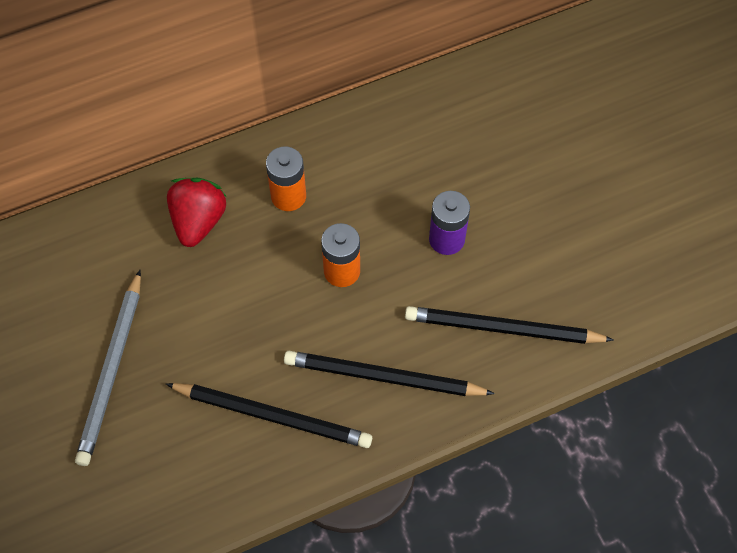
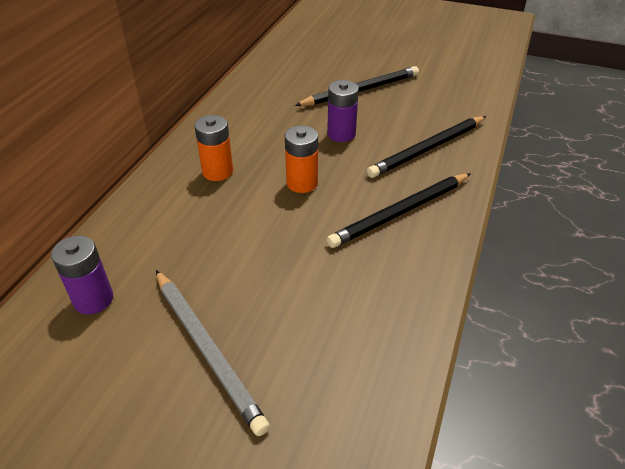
camera: 45 degrees left, 20 degrees down
(82, 258) = (93, 299): none -> purple battery
(198, 221) = (168, 220): red strawberry -> none
(273, 416) = (364, 282): black pencil -> black pencil (360, 90)

